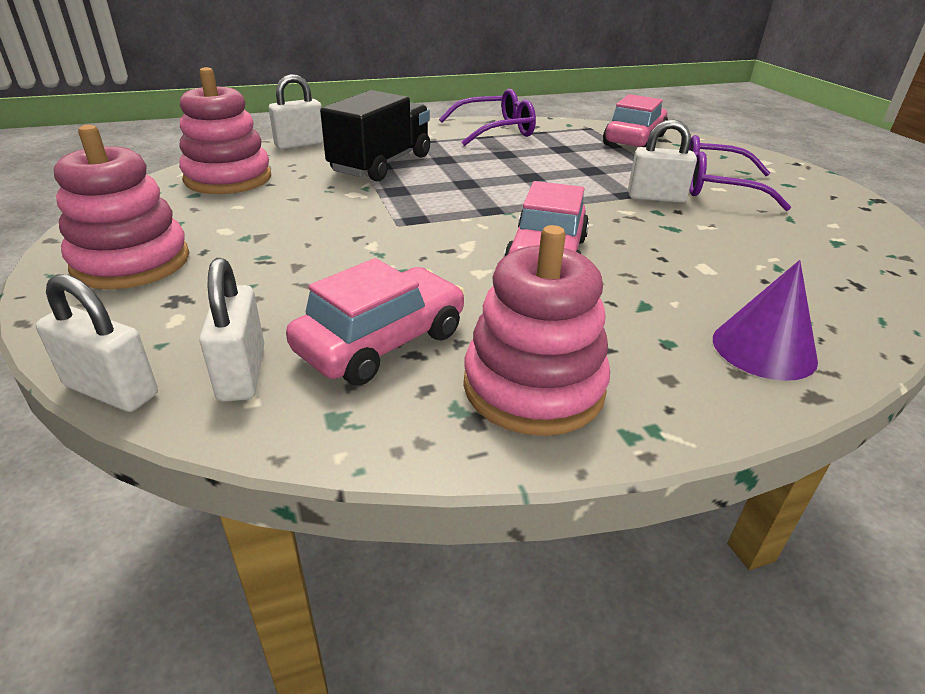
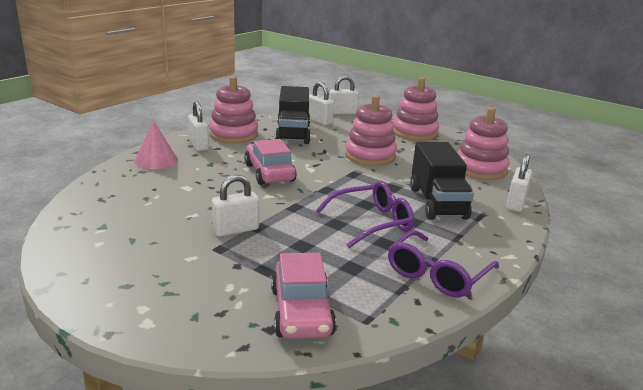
camera: 145 degrees right, 10 degrees down
(330, 239) = (370, 156): none -> pink stacking toy
(381, 342) = (293, 134): pink car -> black truck
(648, 373) = (199, 145): none -> white padlock
(717, 187) = (192, 258): purple glasses -> purple glasses (372, 222)
(764, 349) = (156, 160): purple cone -> pink cone

